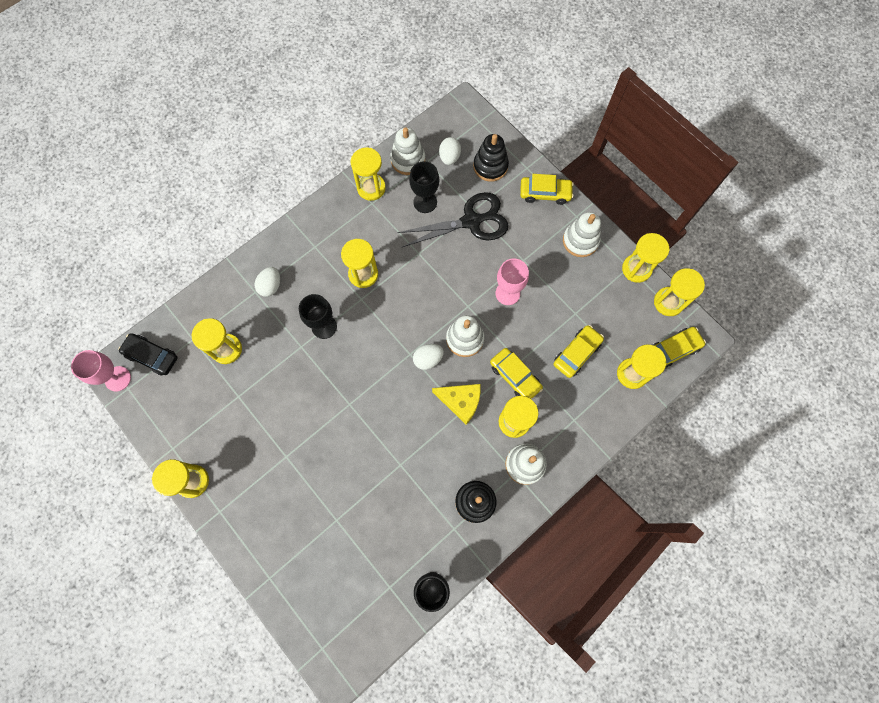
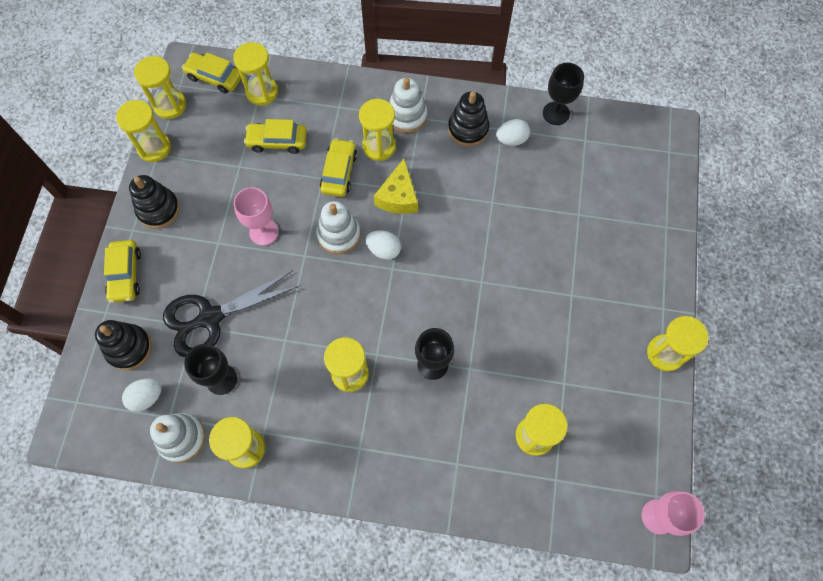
camera: 130 degrees left, 5 degrees down
(152, 356) = (607, 504): black car -> none
(271, 286) = (437, 453): white egg -> white egg (511, 140)
(460, 402) = (398, 196): yellow cheese -> yellow cheese turned 150 degrees counterclockwise
(471, 221) = (210, 318): black scissors -> black scissors turned 60 degrees counterclockwise
(545, 193) = (125, 274): yellow car -> yellow car turned 150 degrees counterclockwise
(580, 241) = (158, 209): white stacking toy -> black stacking toy

